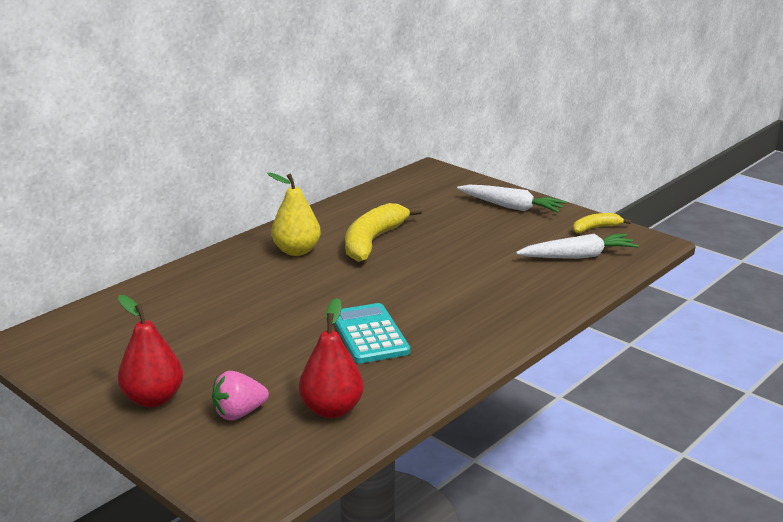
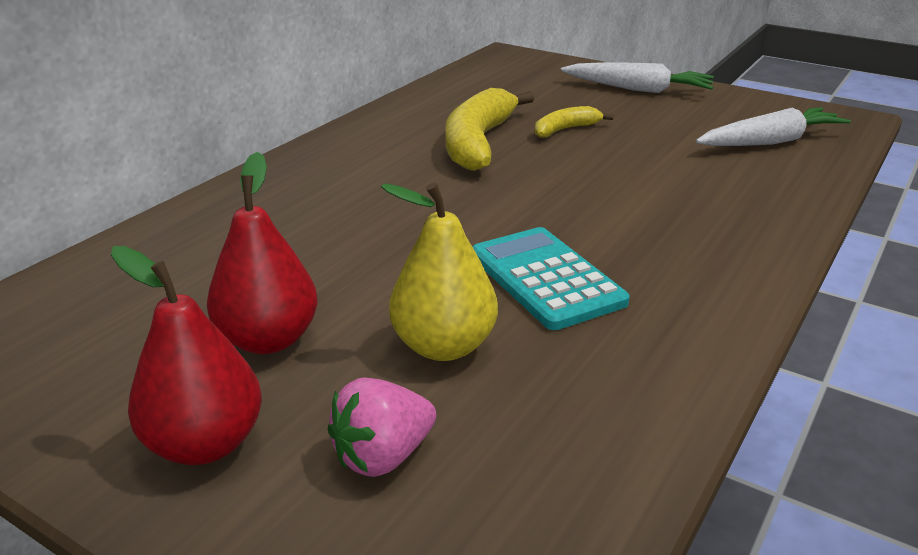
camera: 10 degrees left, 5 degrees up
(296, 251) = (373, 163): yellow pear -> yellow pear (443, 346)
(332, 409) = (553, 426): red pear -> red pear (268, 339)
(595, 228) = (764, 106): yellow banana -> yellow banana (565, 129)

